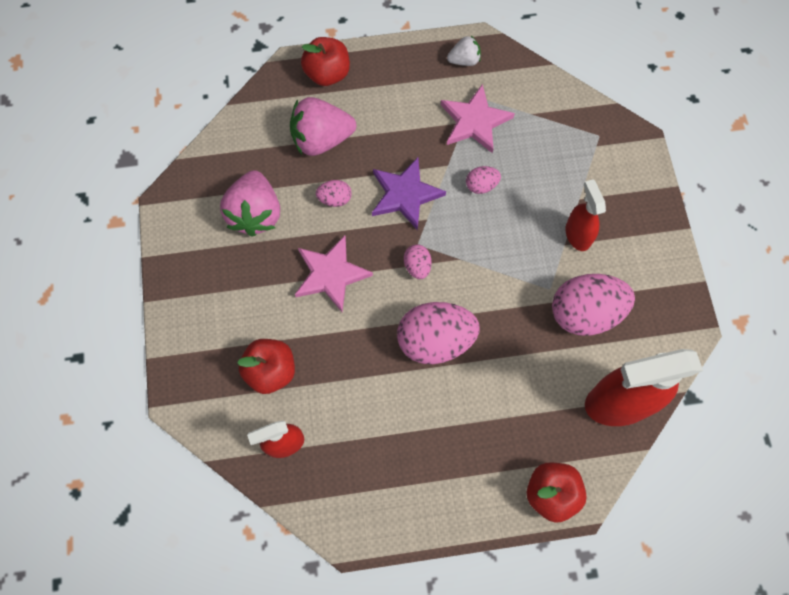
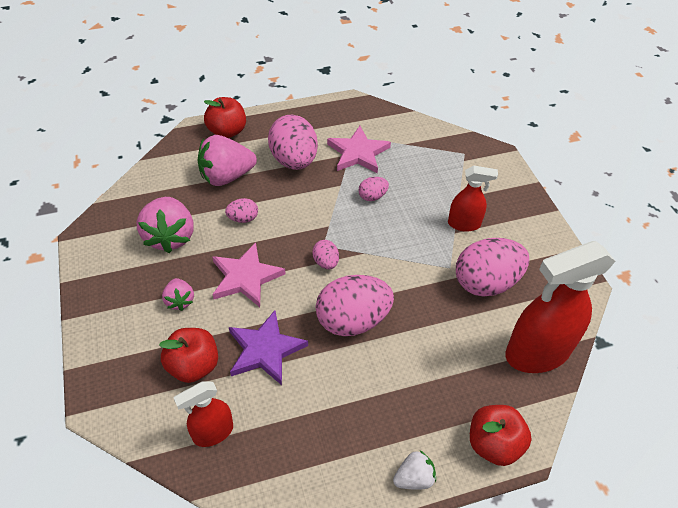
camera: 10 degrees left, 20 degrees down
(261, 294) = (180, 301): none -> pink strawberry
(399, 125) = (294, 161): none -> pink egg
(405, 195) = (306, 209): purple star -> purple star (265, 350)
(464, 60) = (341, 114): white strawberry -> white strawberry (414, 478)
(577, 235) = (464, 224): red spray bottle -> red spray bottle turned 120 degrees clockwise

